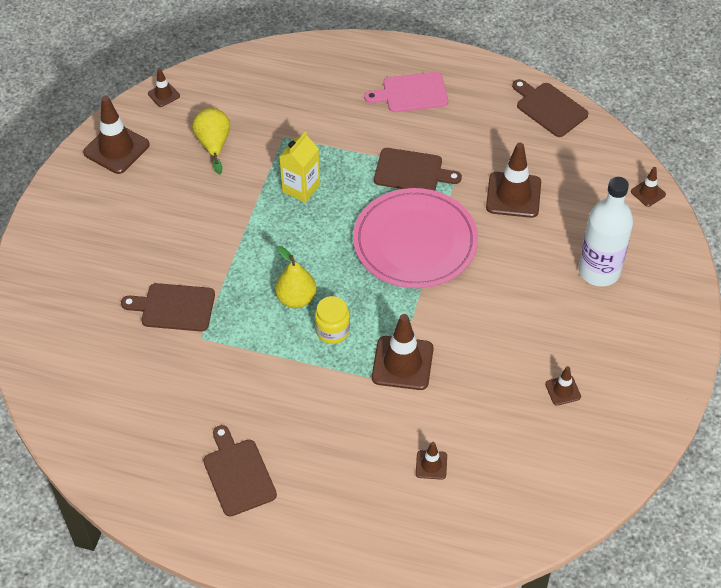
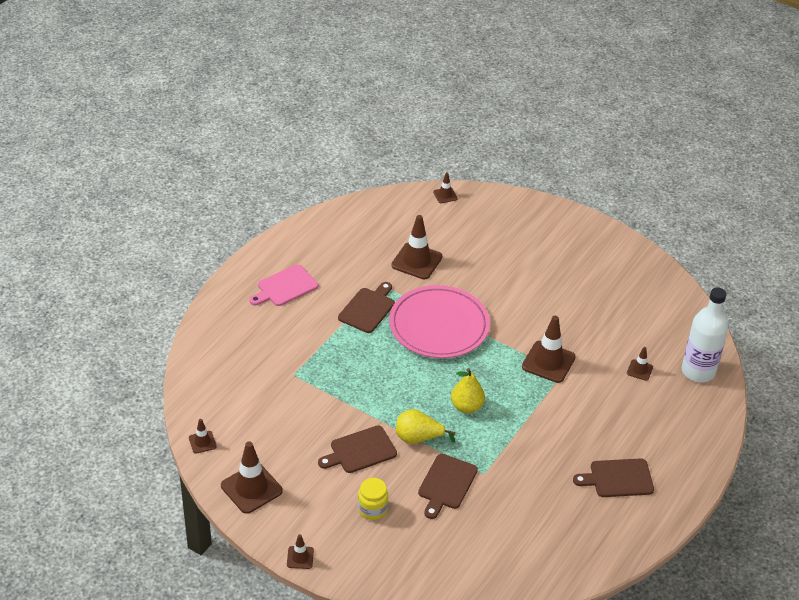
camera: 75 degrees left, 10 degrees down
(213, 144) = (279, 421): yellow pear -> yellow pear (418, 438)
(301, 188) = (355, 377): yellow carton -> none
(332, 331) = (505, 393): yellow jar -> yellow jar (372, 509)
(411, 93) = (285, 287): pink cutting board -> pink cutting board turned 45 degrees clockwise
(549, 108) = (340, 218): brown cutting board -> brown cutting board (360, 451)
(563, 390) = (598, 287): brown traffic cone -> brown traffic cone (300, 557)
(599, 271) = (504, 240): white bottle -> white bottle (698, 371)

